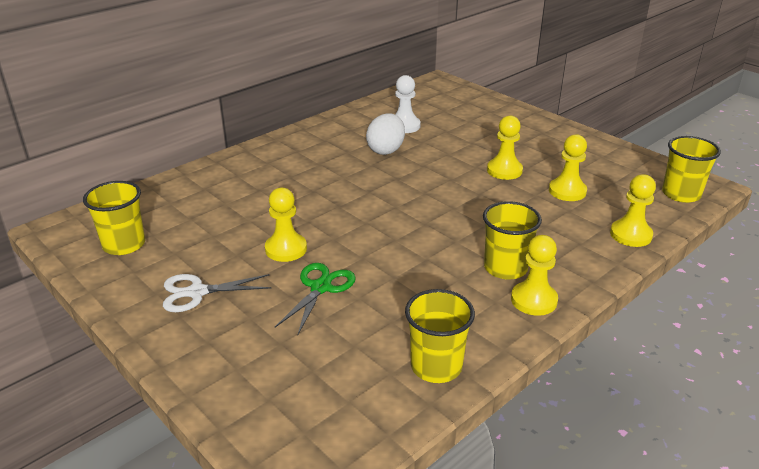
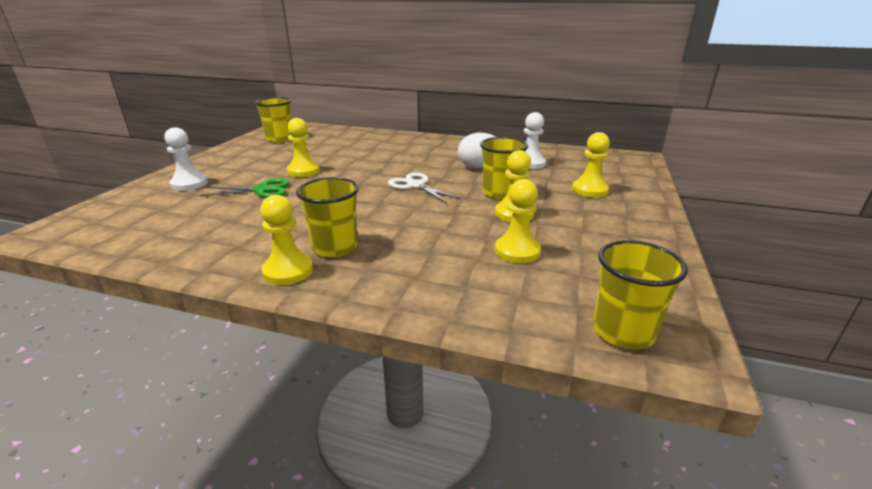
camera: 60 degrees right, 5 degrees down
(197, 292) = (239, 163): white scissors -> white scissors (415, 185)
(237, 342) = (189, 184): none -> white pawn
(436, 366) = (172, 248): yellow cup -> yellow cup (500, 193)
(630, 235) = (466, 307): yellow pawn -> yellow pawn (589, 190)

